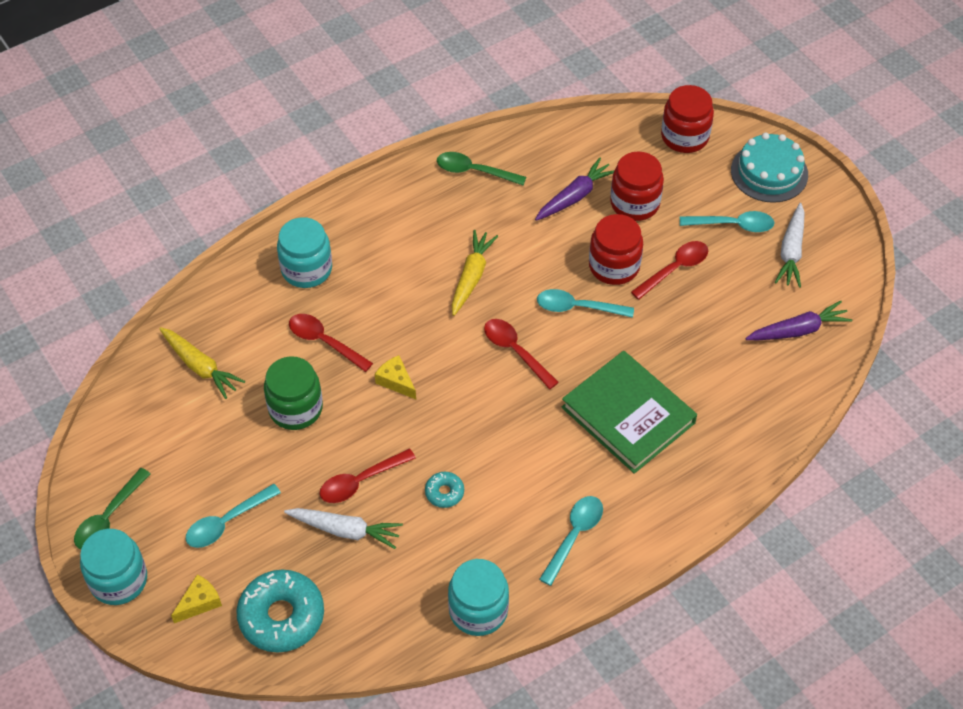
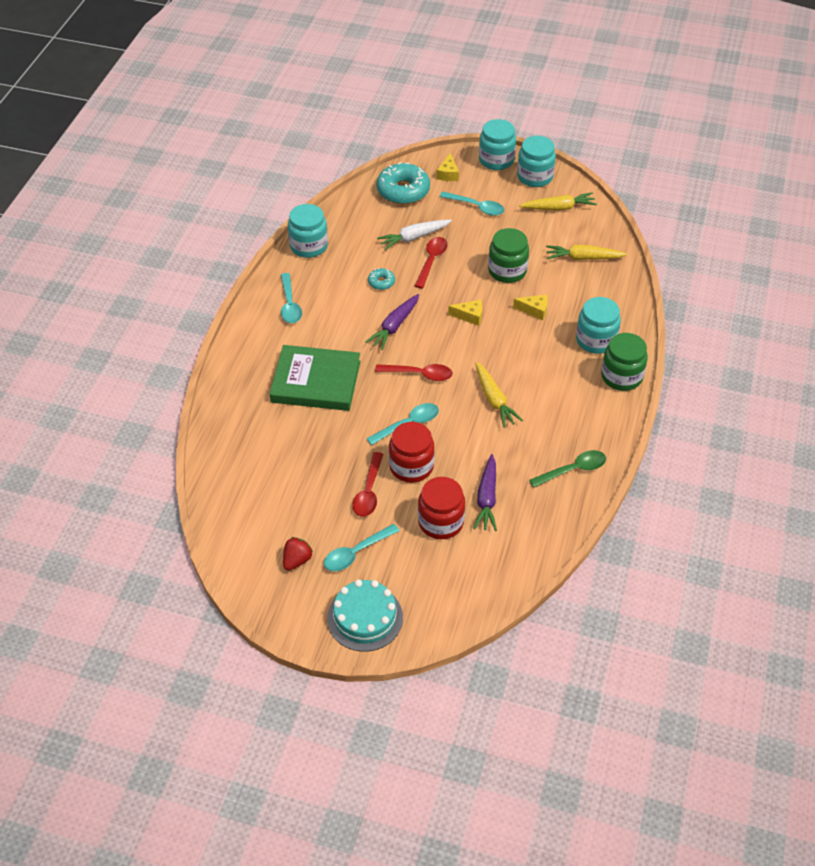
camera: 140 degrees right, 5 degrees down
(109, 517) = (535, 177): green spoon -> turquoise jar
(141, 451) = (558, 208): none -> yellow carrot
(227, 522) = (476, 207): turquoise spoon -> turquoise spoon turned 105 degrees clockwise
(324, 342) = (534, 310): red spoon -> yellow cheese
(329, 219) = (621, 377): none -> green jar
(684, 136) = (456, 604): red jar -> none
(791, 251) = (297, 560): white carrot -> red strawberry
(798, 330) = (248, 503): purple carrot -> purple carrot (394, 326)

